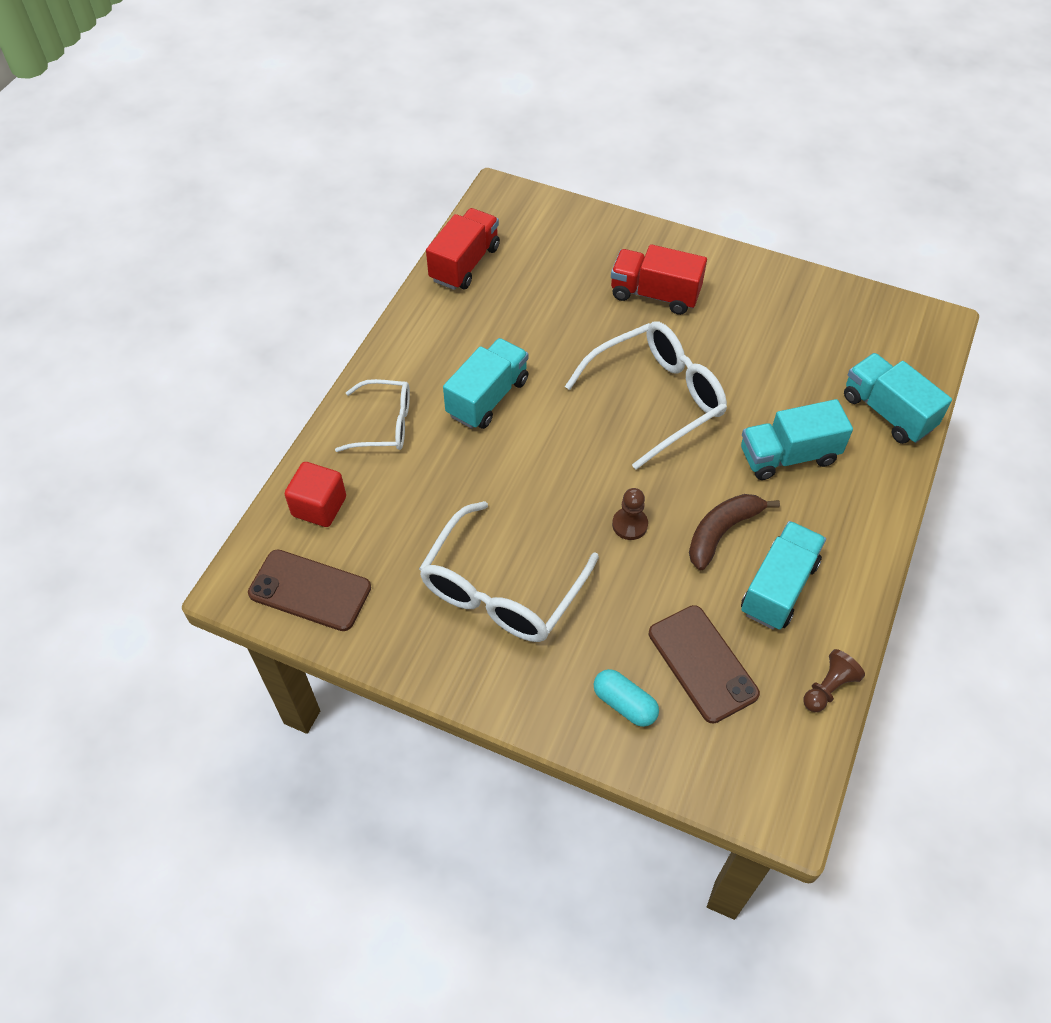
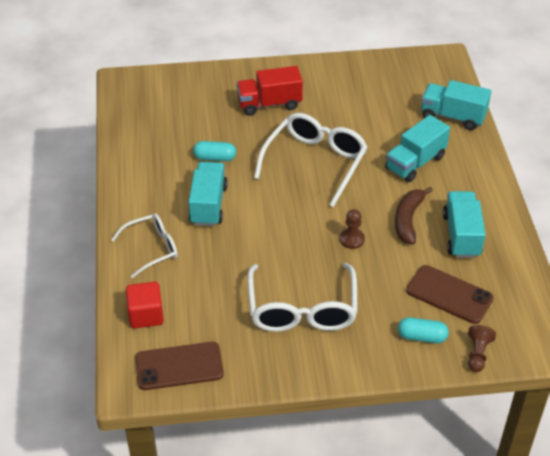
camera: 30 degrees left, 10 degrees down
(465, 264) = (131, 132): red truck -> none
(538, 339) = (215, 158): none -> turquoise capsule
(828, 688) = (526, 275): brown pawn -> brown pawn (477, 354)

